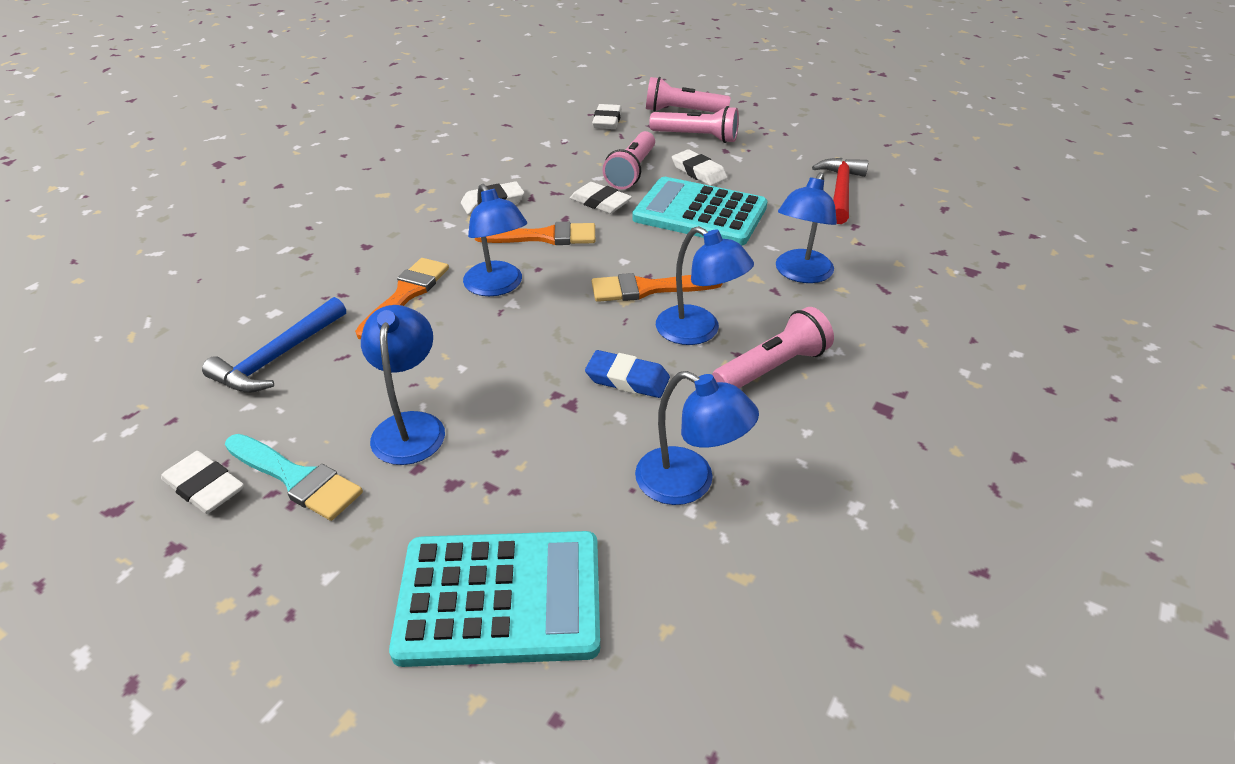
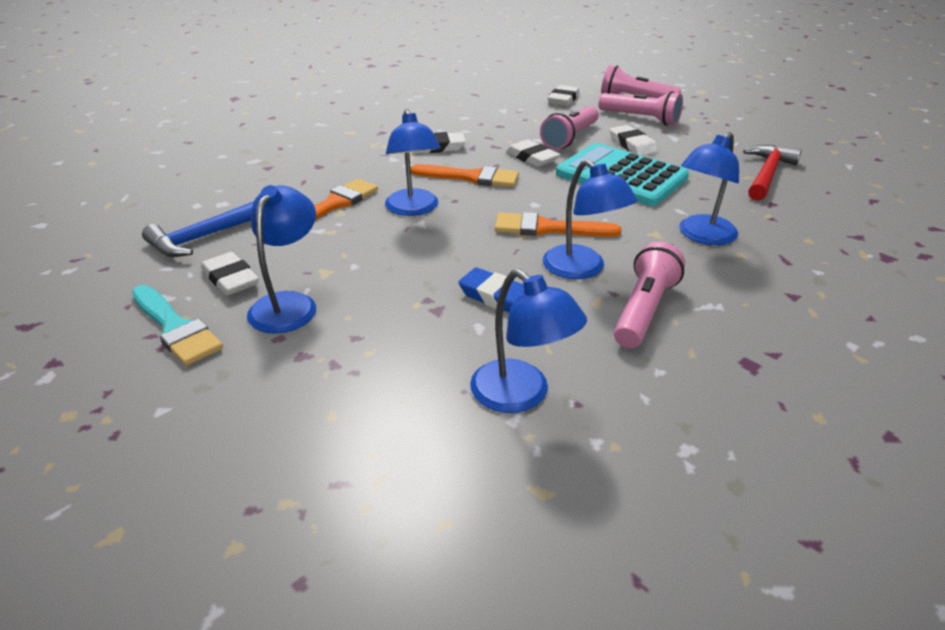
camera: 15 degrees right, 5 degrees down
(204, 487) = (101, 321): white eraser -> white eraser (230, 278)
(500, 598) = (299, 460): turquoise calculator -> none
(772, 368) = (644, 310): pink flashlight -> pink flashlight turned 45 degrees counterclockwise

